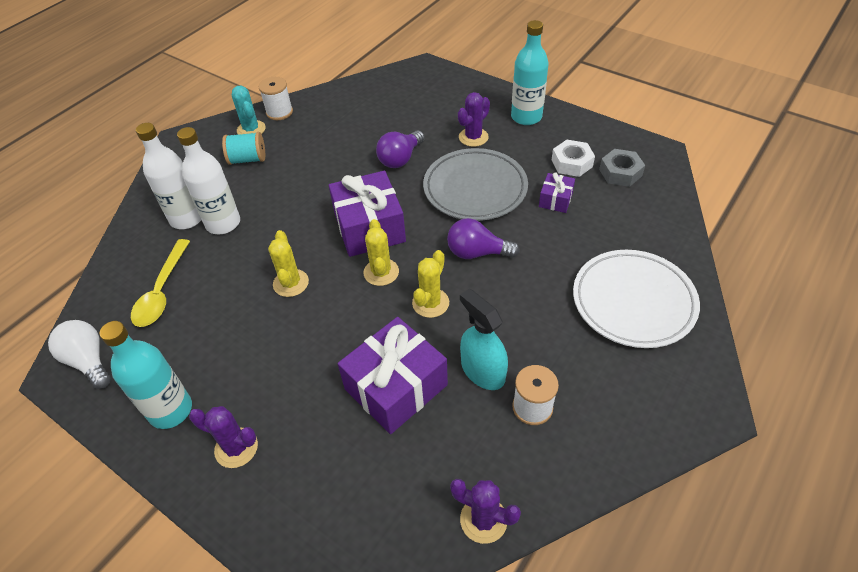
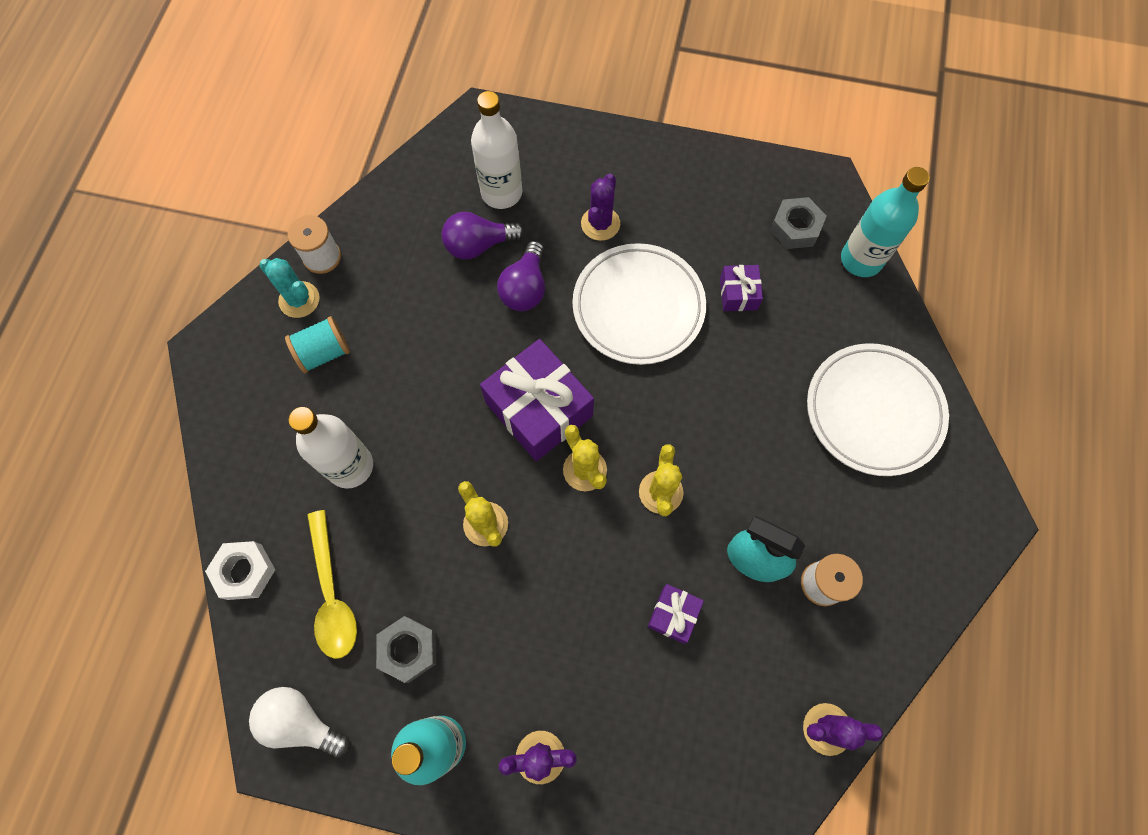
camera: 25 degrees left, 20 degrees up
(187, 218) = (297, 475): white bottle -> white bottle (501, 193)
(189, 342) = (408, 649): none -> grey nut
(396, 387) = (673, 615): purple gift -> purple gift, size x0.49
(475, 189) = (638, 307): grey plate -> white plate
(477, 253) = (681, 403): purple light bulb -> purple light bulb (479, 245)
(526, 117) = (651, 169): turquoise bottle -> turquoise bottle (861, 260)
(572, 163) = (735, 230): white nut -> white nut (245, 572)

